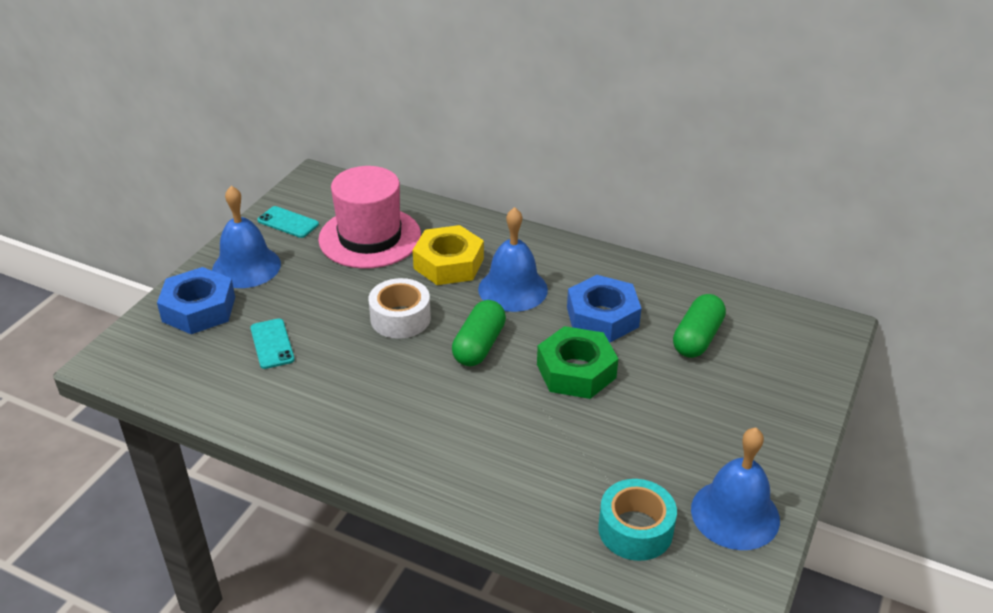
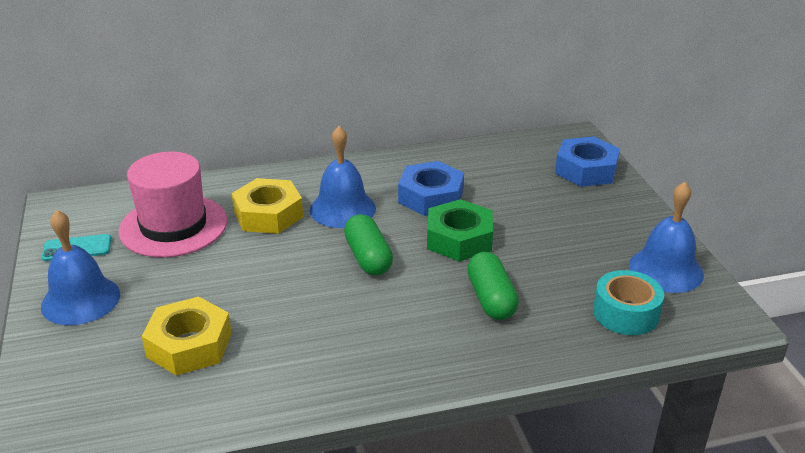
camera: 40 degrees left, 5 degrees down
(199, 309) = (76, 355): blue nut -> blue nut (586, 170)
(272, 344) = (189, 345): turquoise phone -> yellow nut
(400, 318) = (280, 270): white tape -> none
(697, 338) = (508, 180): green capsule -> green capsule (491, 299)

